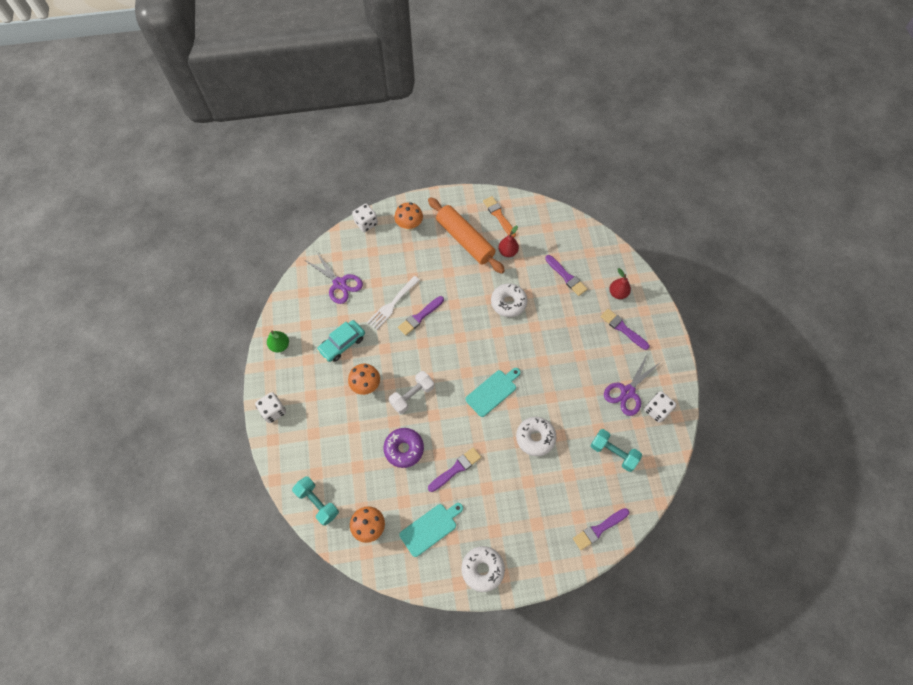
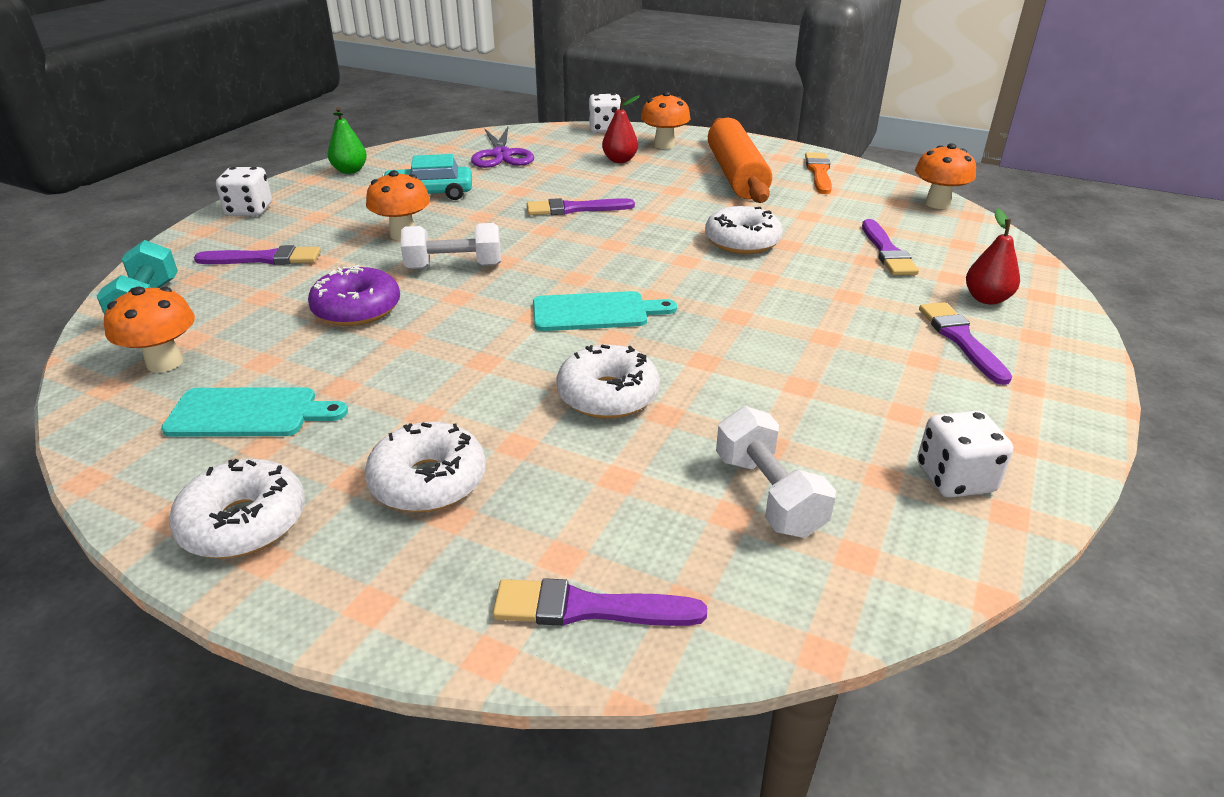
camera: 35 degrees right, 30 degrees down
(392, 304) = (549, 188): white fork -> none
(456, 469) = (405, 366): purple brush -> purple brush (264, 259)
(508, 252) = (798, 202): red pear -> red pear (620, 160)
(517, 515) = (428, 481): none -> white donut
(563, 220) = (937, 204): none -> orange mushroom
(613, 453) = (768, 494): turquoise dumbbell -> white dumbbell
(627, 392) = (896, 422): purple scissors -> none

